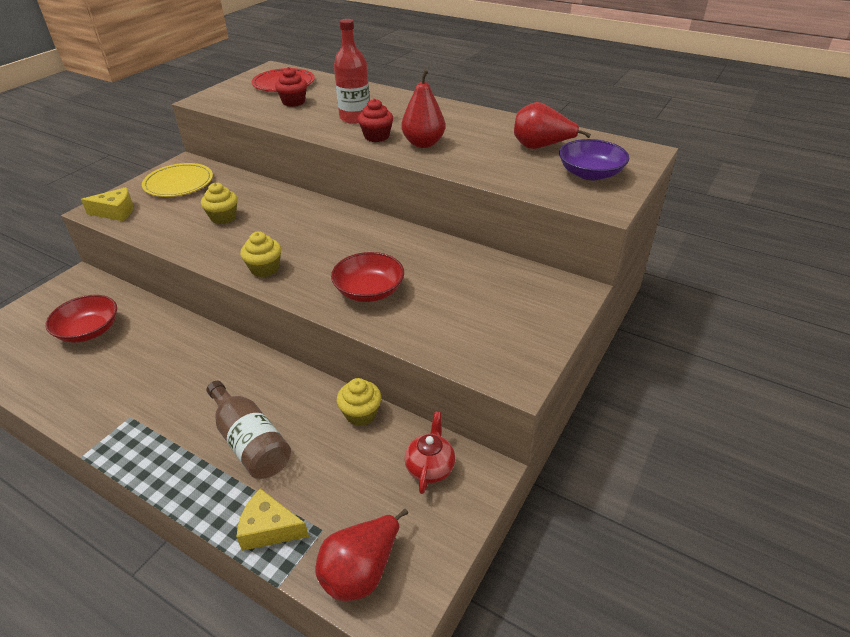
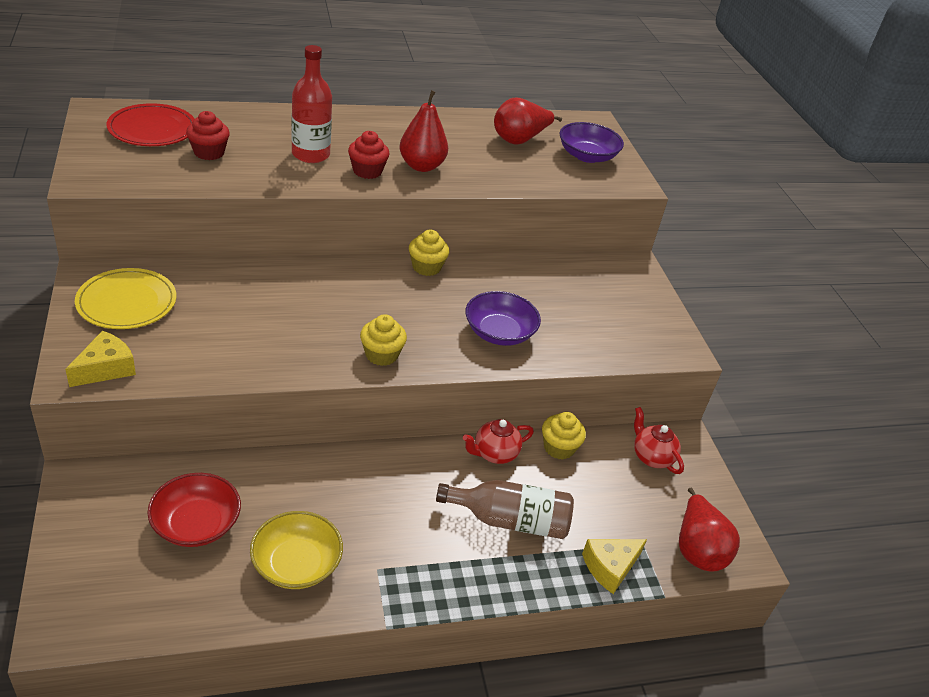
camera: 50 degrees left, 0 degrees up
(97, 384) = (296, 564): none -> yellow bowl
(223, 217) = (252, 321): yellow cupcake -> yellow cupcake (426, 267)
(307, 390) = (494, 454): none -> red teapot
(369, 291) = (499, 332): red bowl -> purple bowl

